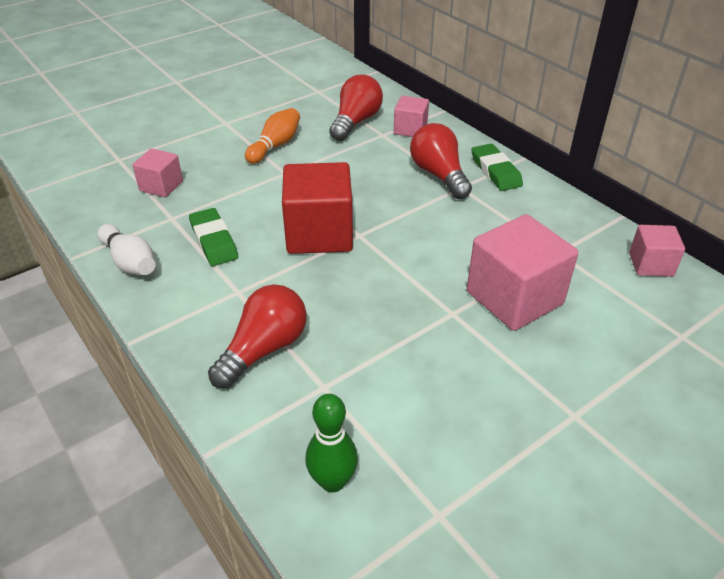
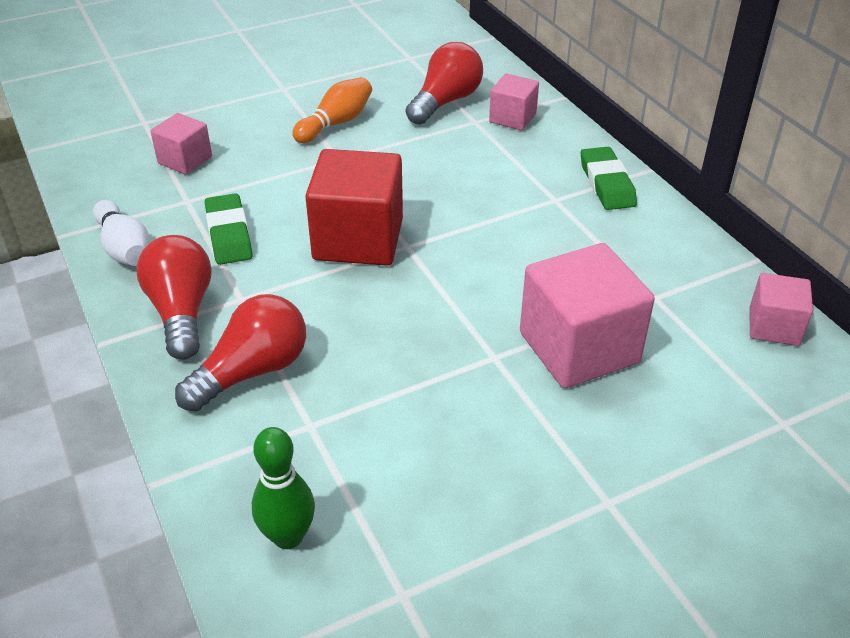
camera: 10 degrees right, 0 degrees up
(439, 175) = (531, 181): red light bulb -> red light bulb (181, 312)

